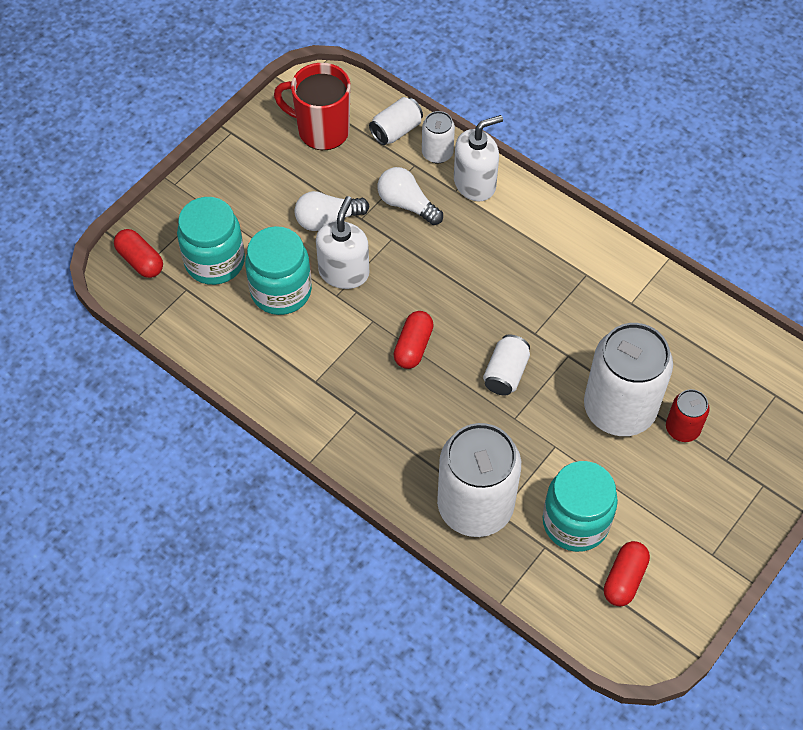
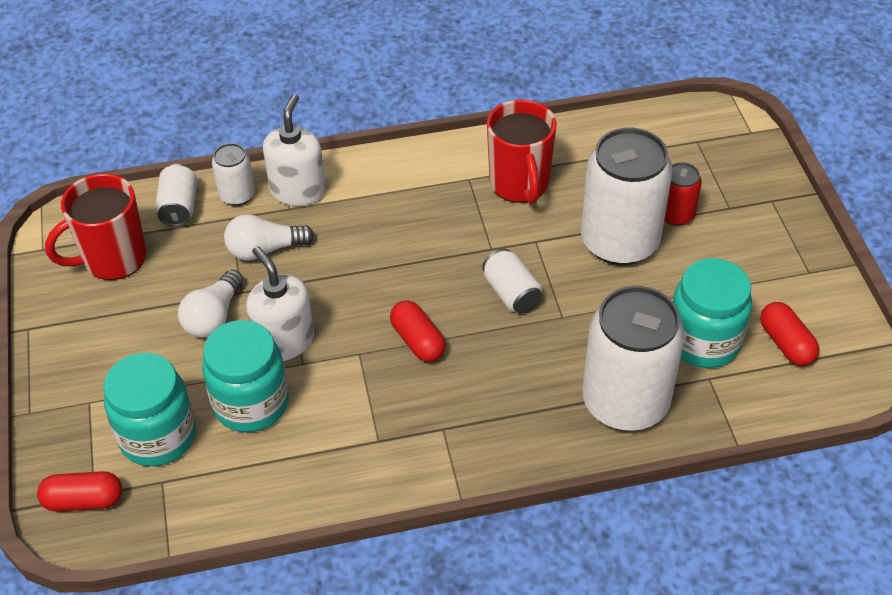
camera: 50 degrees left, 10 degrees down
(612, 309) = (519, 184): none -> red mug

